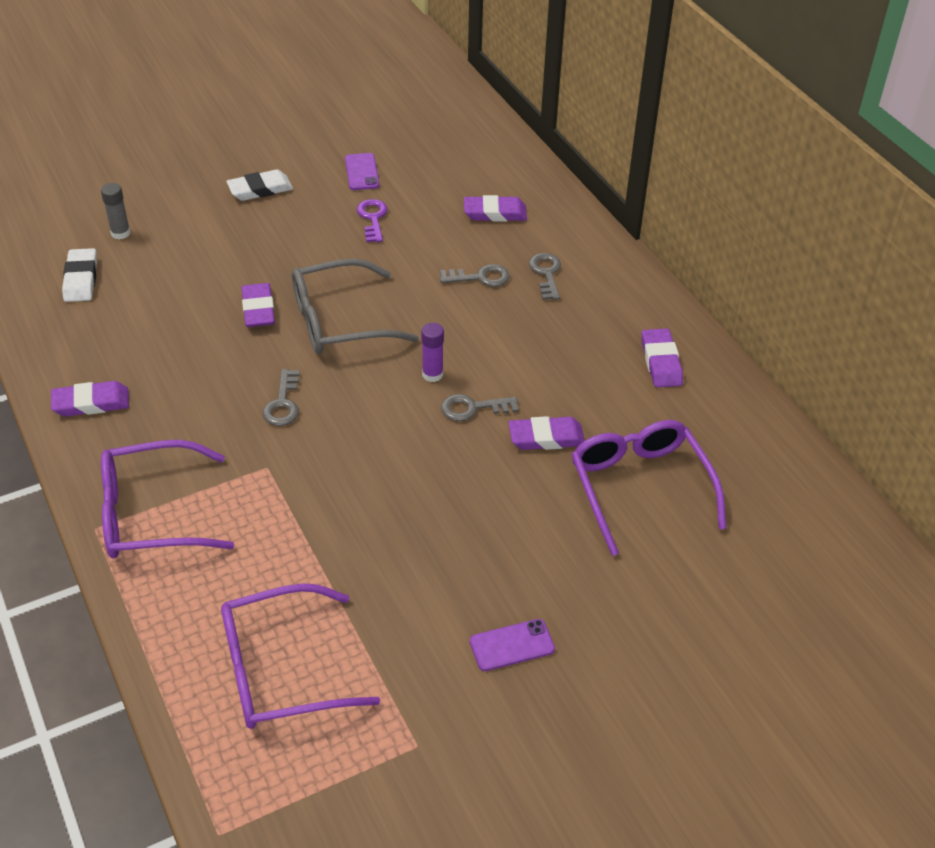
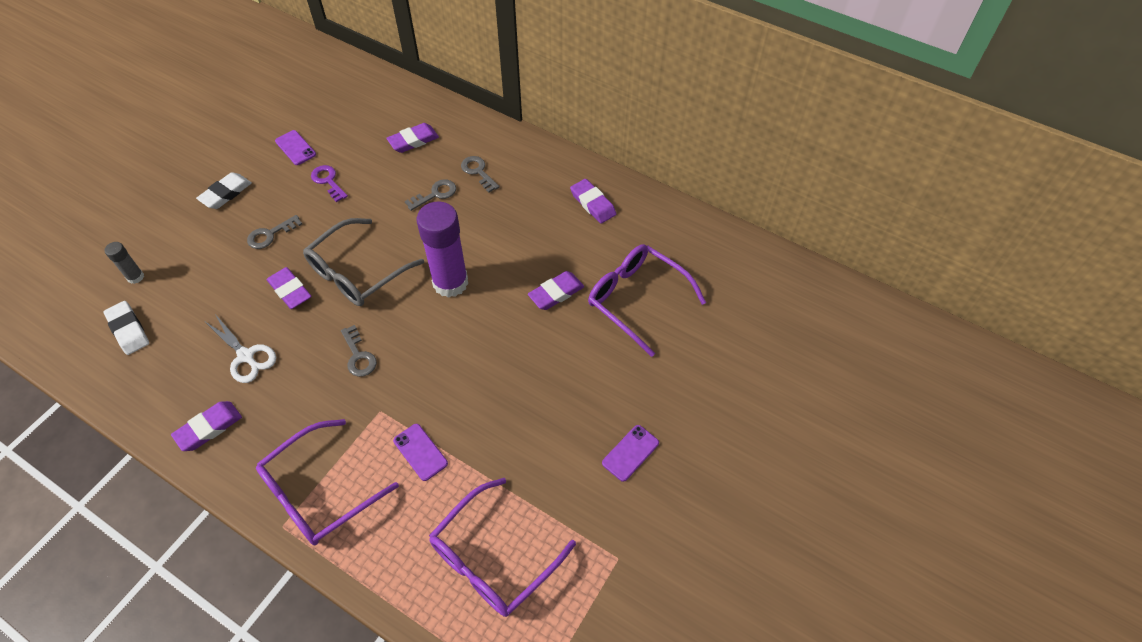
camera: 30 degrees left, 10 degrees up
(172, 353) = (246, 356): none -> white scissors
(279, 527) = (420, 452): none -> purple phone
(432, 374) = (450, 283): purple glue stick -> purple glue stick, size x2.18
(473, 408) = (494, 295): grey key -> grey key (270, 235)

